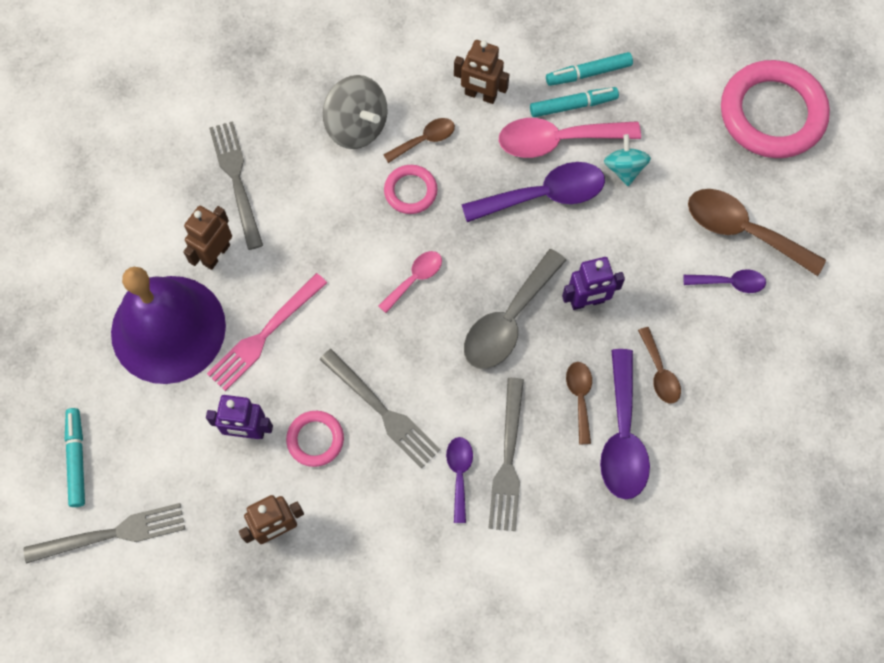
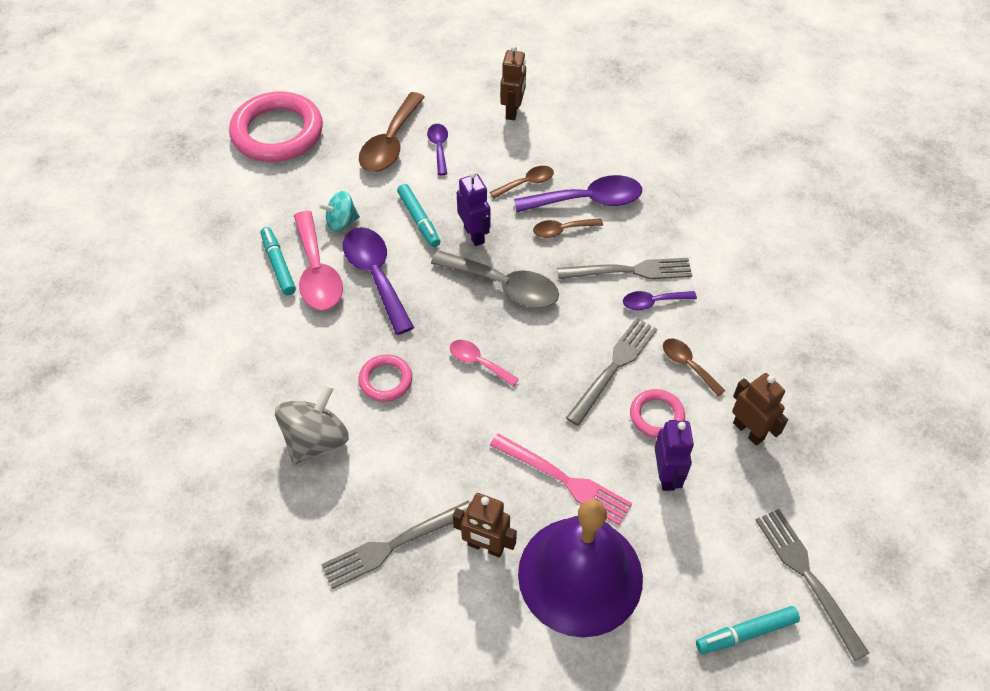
camera: 100 degrees left, 15 degrees down
(424, 140) = (326, 377): brown spoon -> brown spoon (688, 365)
(480, 95) = (271, 338): brown robot -> brown robot (513, 111)
(588, 73) = (242, 257): turquoise marker -> turquoise marker (419, 220)

